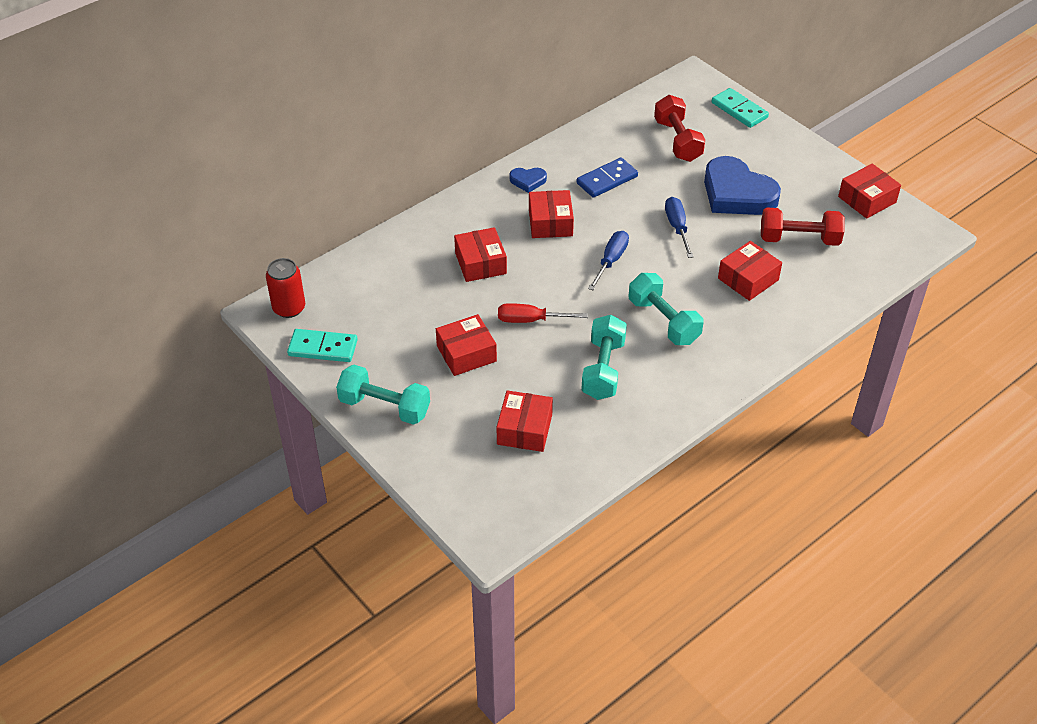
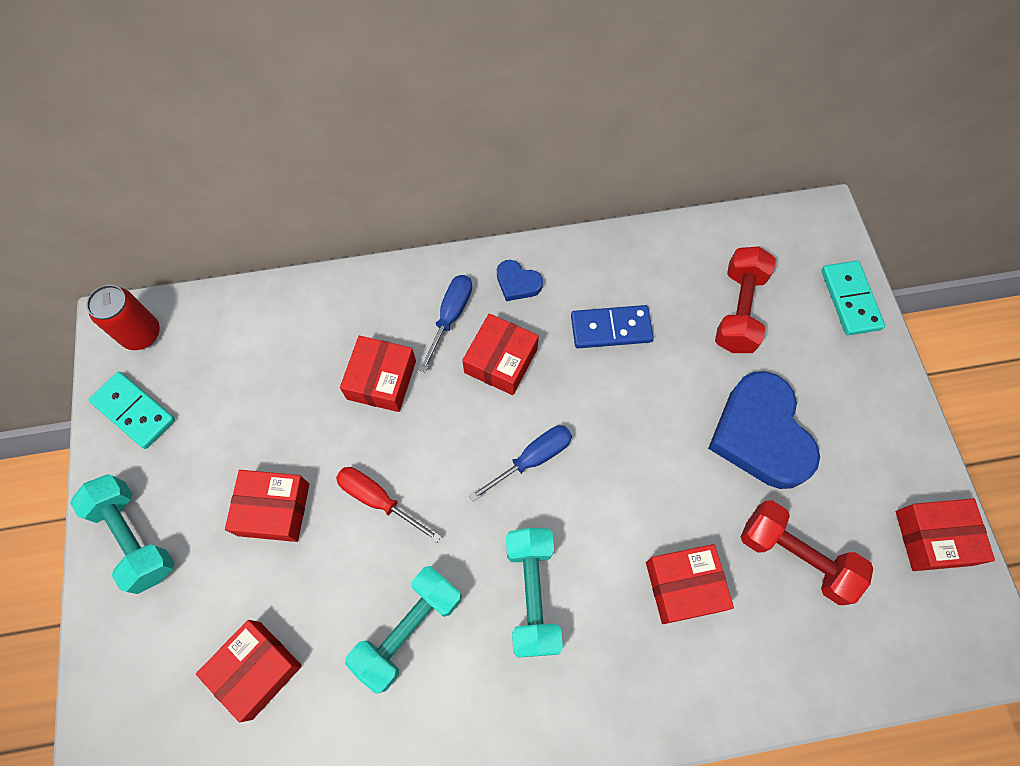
camera: 30 degrees right, 20 degrees up
(677, 227) = (648, 450): blue screwdriver -> blue screwdriver (450, 317)

